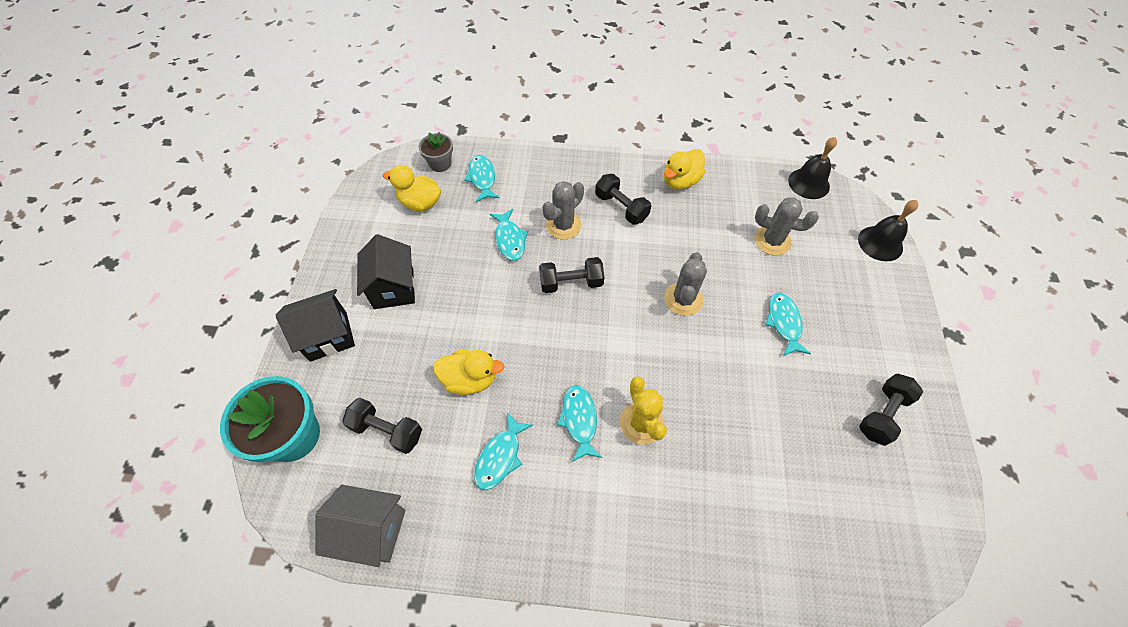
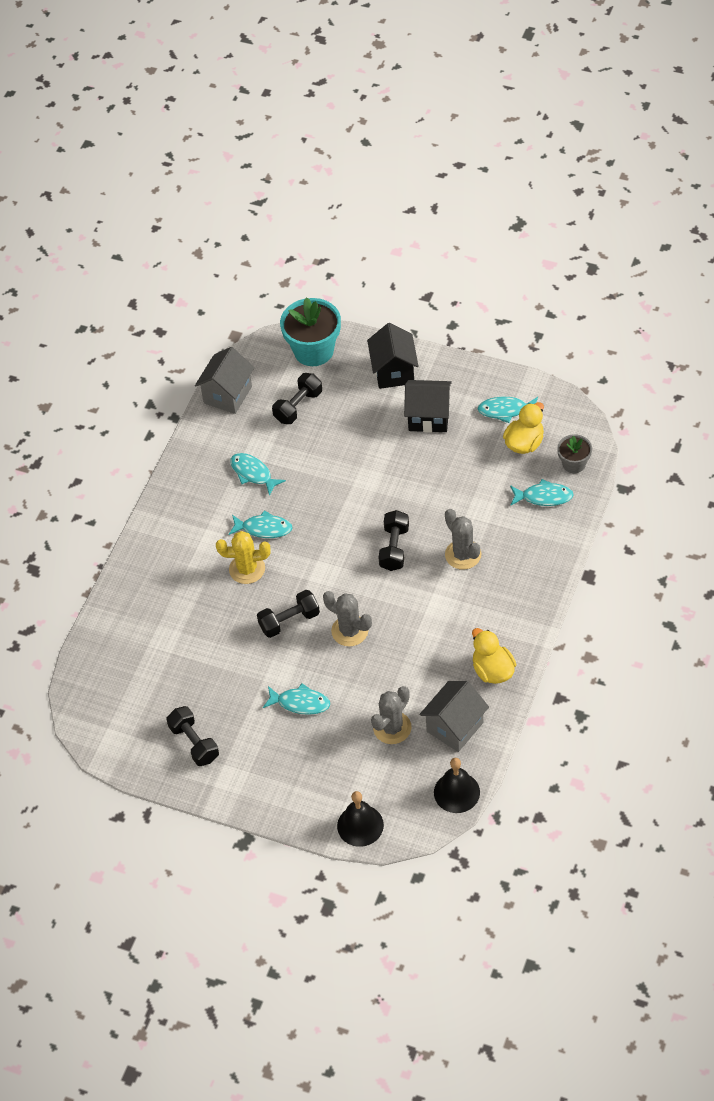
camera: 110 degrees right, 5 degrees down
(470, 379) = (323, 462): yellow duck -> none
(510, 240) = (458, 509): turquoise fish -> turquoise fish (506, 410)
(621, 207) = (472, 608): black dumbbell -> black dumbbell (289, 621)
(748, 196) = (455, 727): none -> grey house

